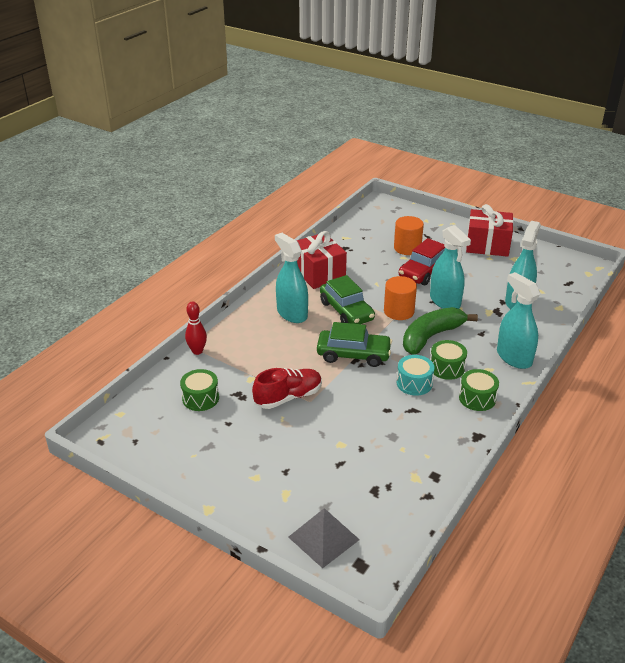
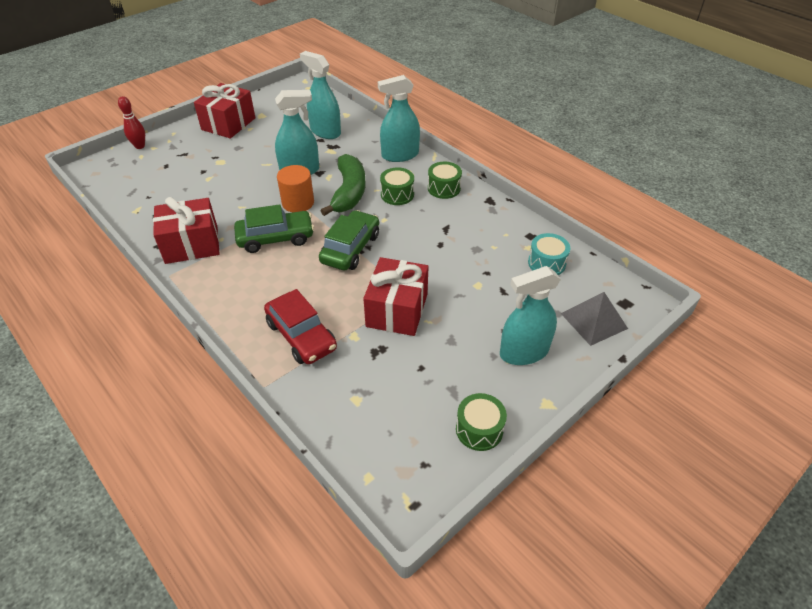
camera: 75 degrees left, 10 degrees up
(197, 351) = (279, 379): red bowling pin -> red bowling pin (140, 146)
(200, 398) = (370, 387): green drum -> green drum (479, 429)
(288, 397) = (397, 310): red shoe -> red gift
(292, 313) = (254, 281): turquoise spray bottle -> turquoise spray bottle (524, 352)
(407, 248) = (194, 172): orange cylinder -> none
(414, 383) = (410, 219): turquoise drum -> turquoise drum (546, 263)
(424, 271) = (243, 171): red car -> red car (301, 335)
(431, 337) = (348, 192): green banana -> green banana turned 150 degrees counterclockwise

